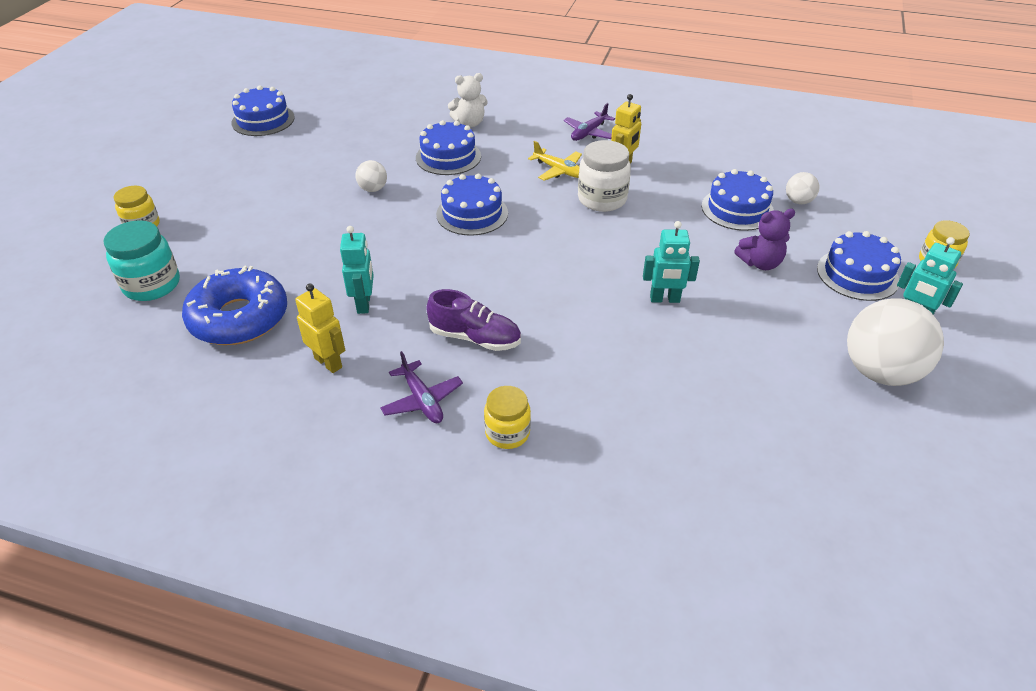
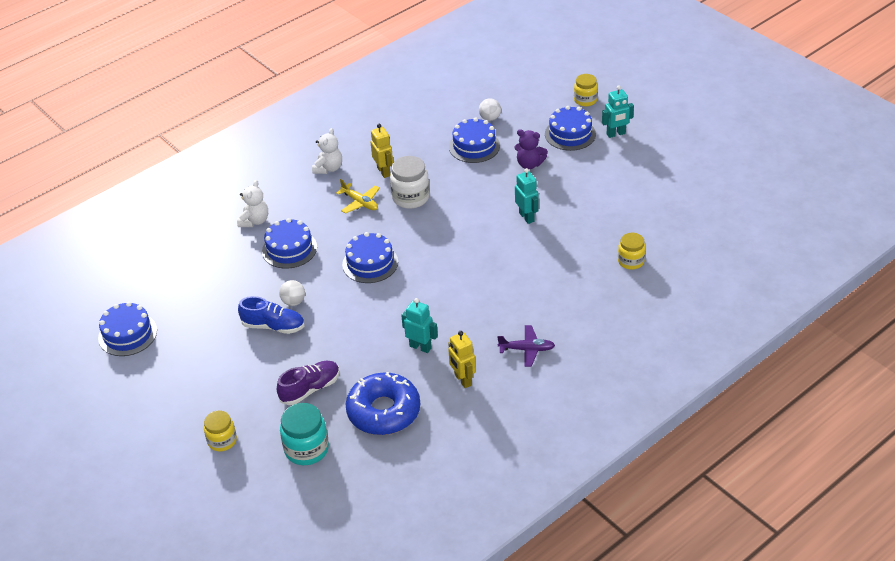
camera: 55 degrees left, 0 degrees up
(328, 191) = (273, 326): none -> blue shoe
(328, 362) = (462, 380): yellow robot -> yellow robot turned 105 degrees counterclockwise
(475, 338) = (493, 308): purple shoe -> purple shoe (310, 389)
(507, 433) = (578, 324): yellow jar -> yellow jar (631, 261)
(559, 171) = (360, 202): yellow plane -> yellow plane turned 60 degrees clockwise
(589, 133) = (328, 168): purple plane -> white teddy bear
(664, 299) = (526, 217): turquoise robot -> turquoise robot turned 60 degrees counterclockwise
(760, 263) = (529, 164): purple teddy bear -> purple teddy bear turned 90 degrees clockwise
(880, 372) = (642, 169): white ball -> none

